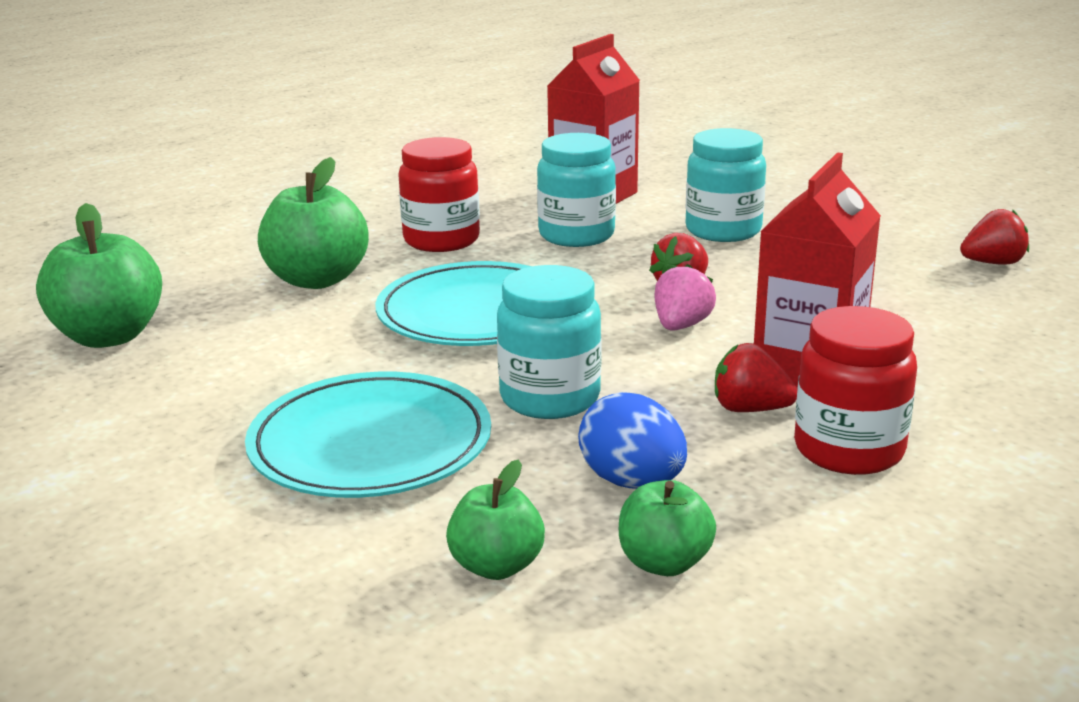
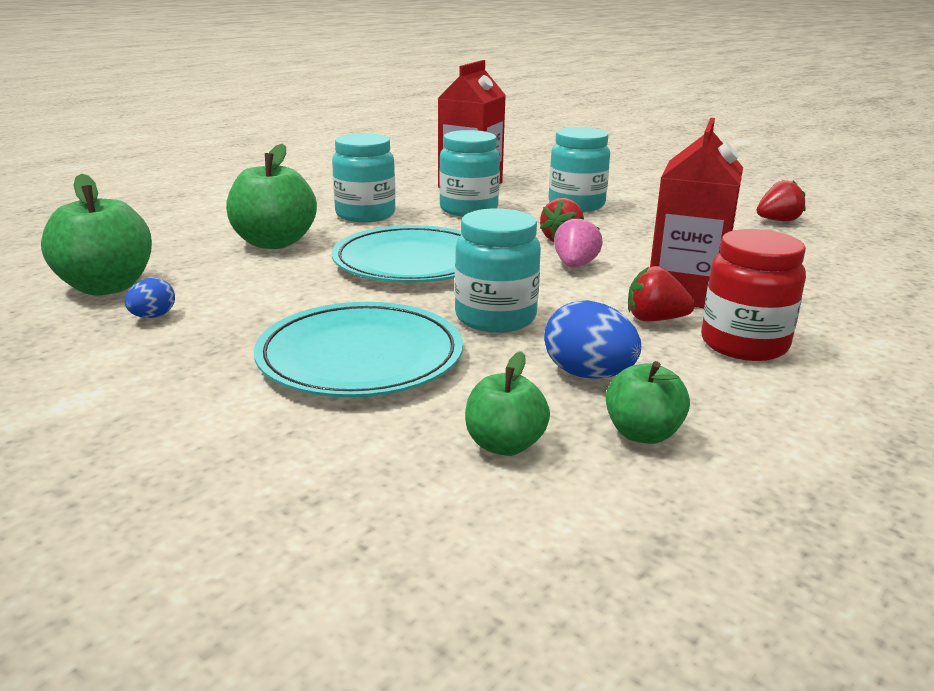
camera: 10 degrees left, 0 degrees up
(152, 379) = (153, 316): none -> blue egg
(441, 240) = (365, 215): red jar -> turquoise jar

